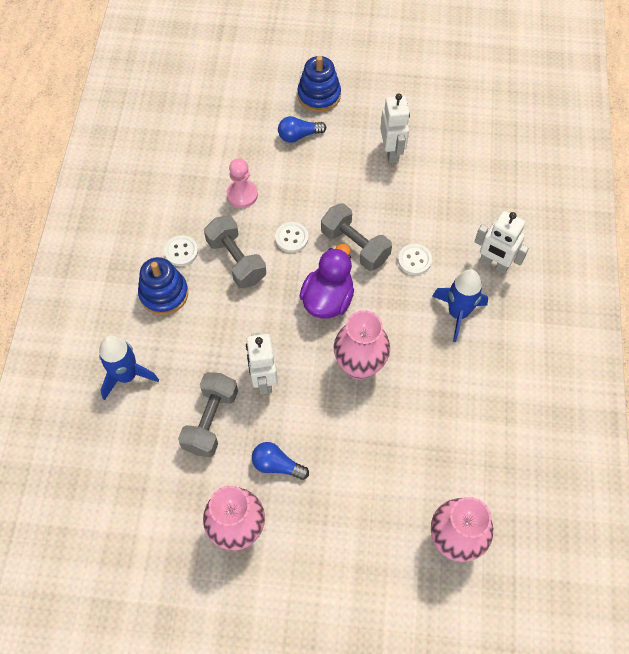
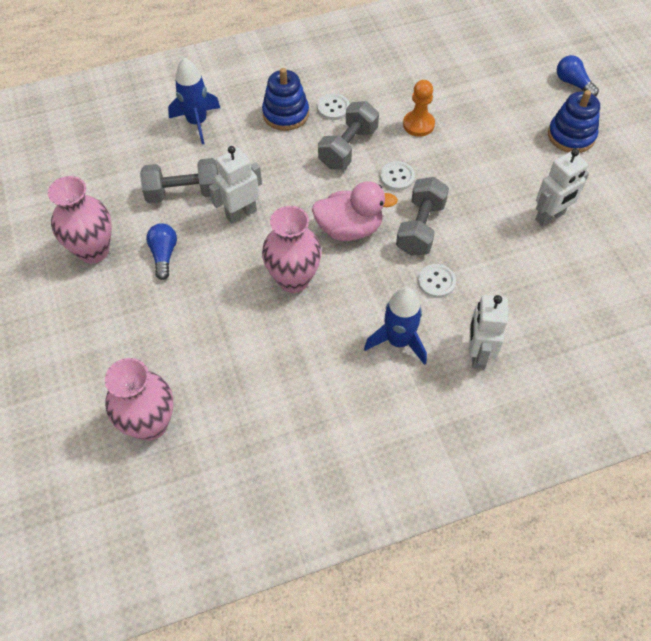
camera: 65 degrees right, 5 degrees down
(242, 195) = (418, 124): pink pawn -> orange pawn
(298, 135) = (513, 139): blue light bulb -> blue light bulb (573, 83)
(328, 299) = (349, 229): purple duck -> pink duck

